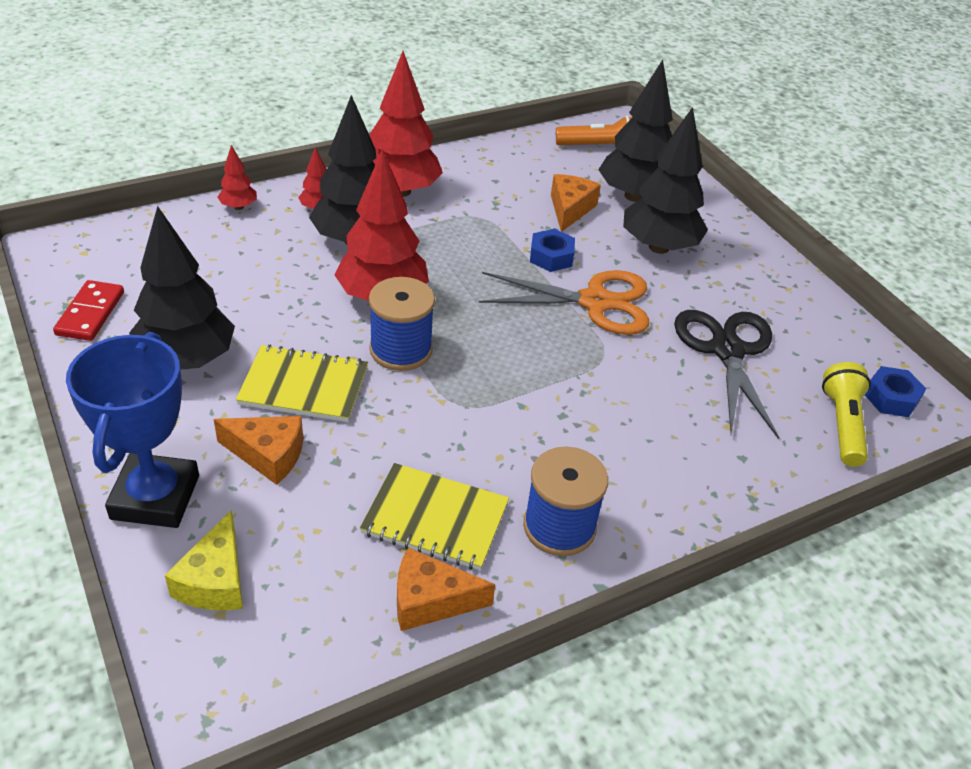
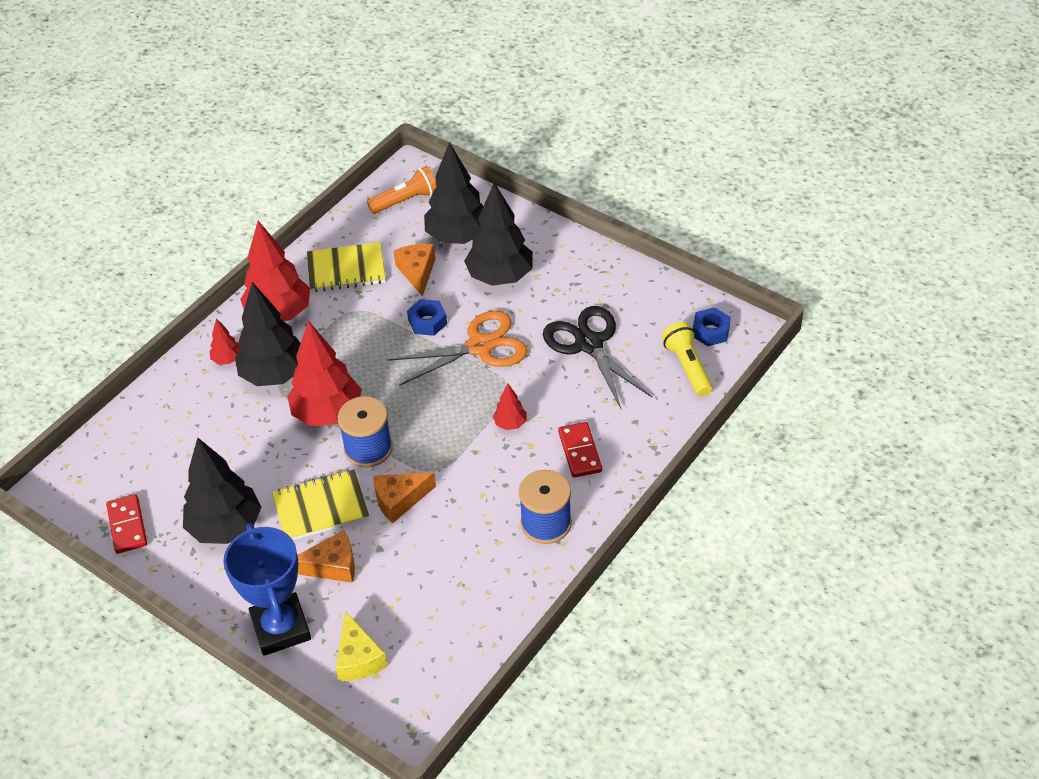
camera: 20 degrees left, 5 degrees up
(239, 207) = (165, 386): red tree -> red tree (510, 424)
(430, 600) = (495, 606): orange cheese -> orange cheese (399, 500)
(435, 518) = (467, 555): yellow notebook -> yellow notebook (346, 269)
(652, 461) = (580, 451): none -> red domino

